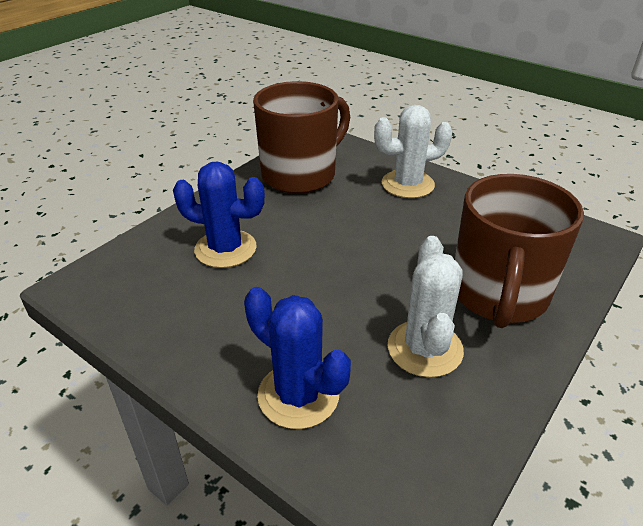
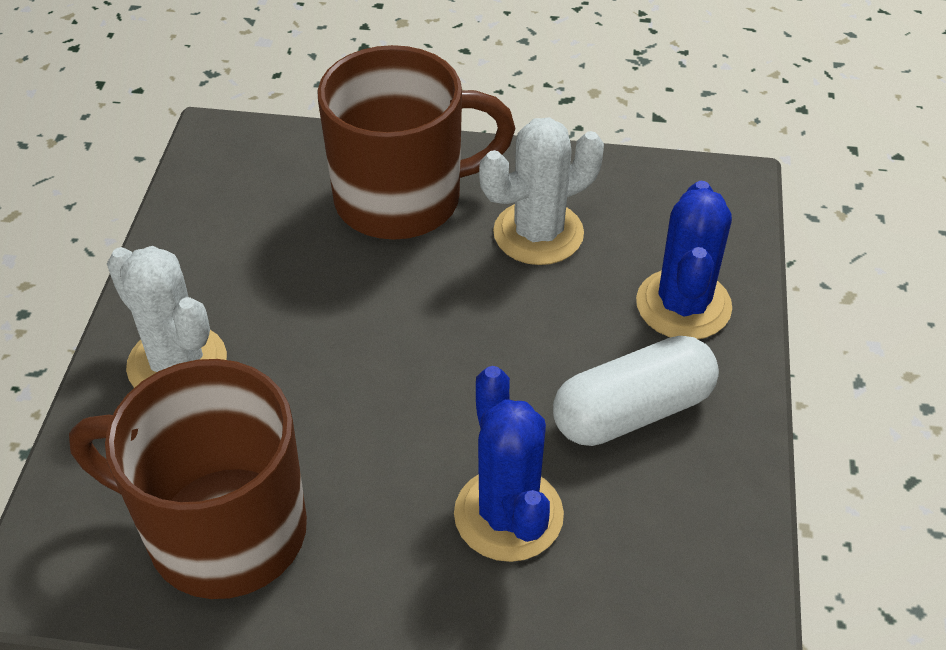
camera: 120 degrees left, 10 degrees up
(238, 322) = (633, 411): none -> white capsule

